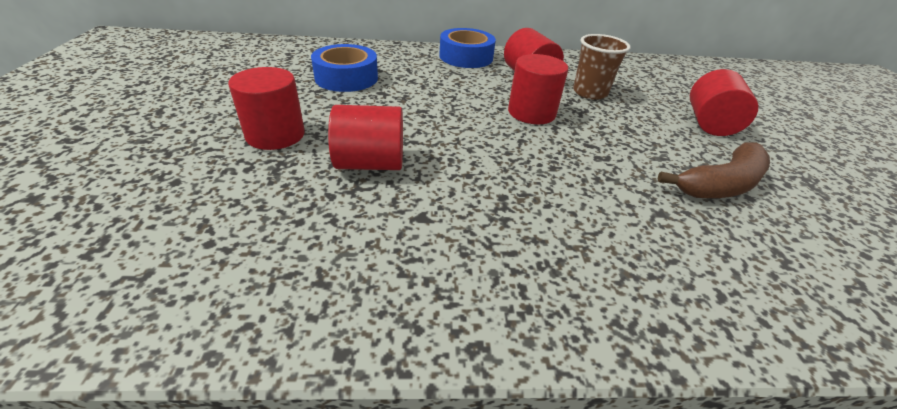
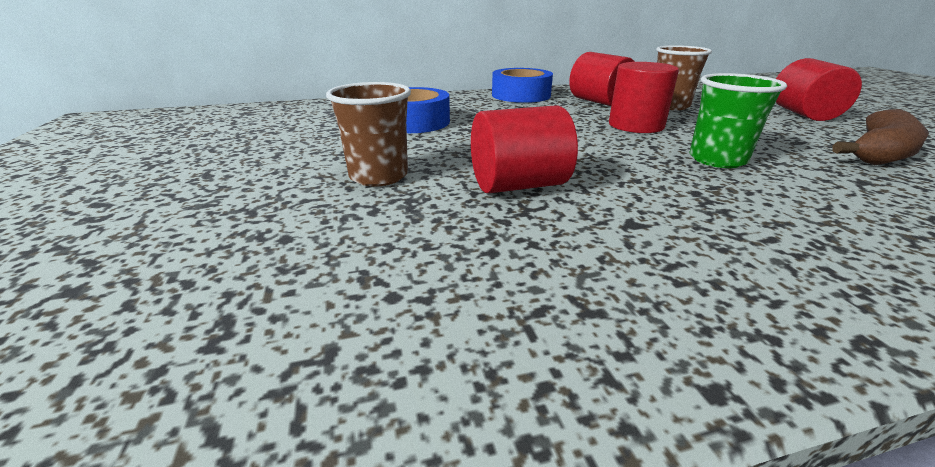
camera: 10 degrees left, 10 degrees down
(275, 135) = (378, 176): red cylinder -> brown cup
(559, 166) = (717, 160): none -> green cup

